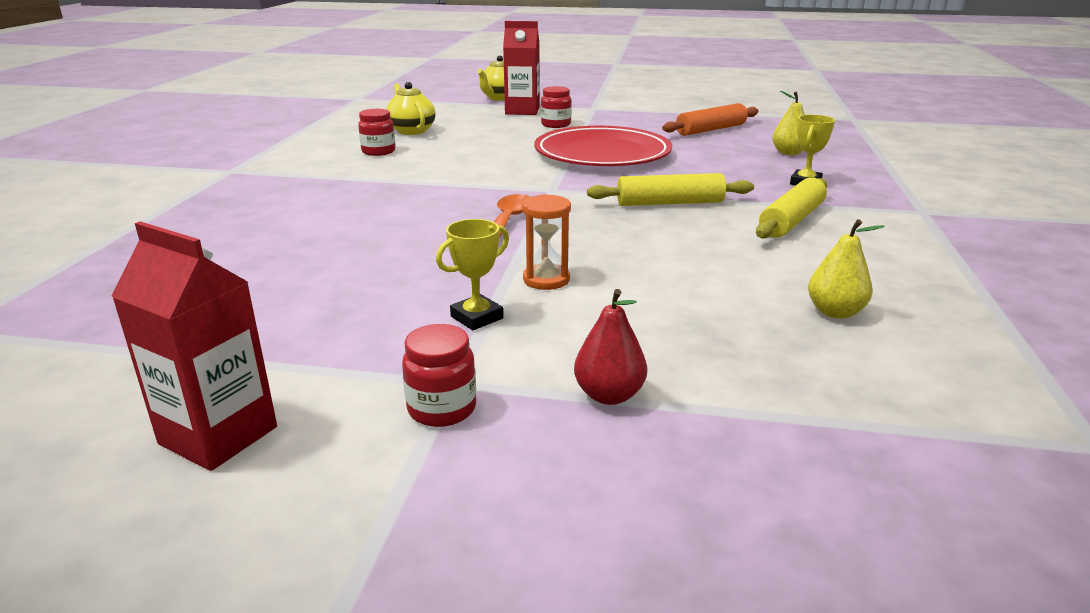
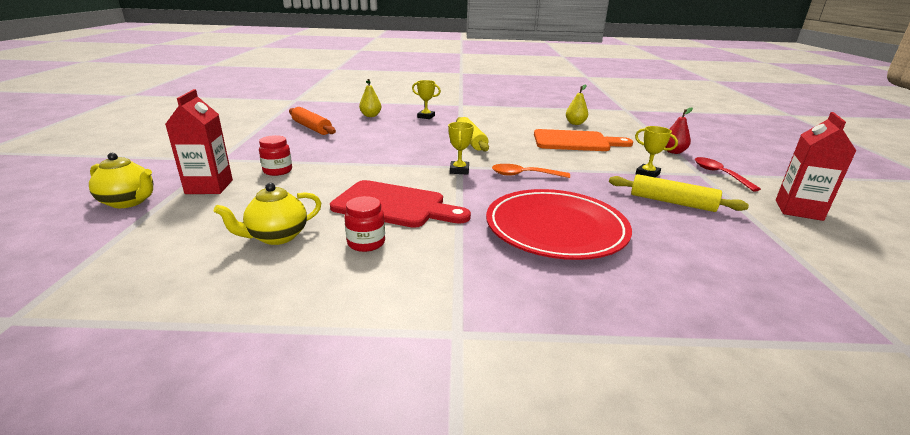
camera: 100 degrees left, 0 degrees up
(442, 409) = (719, 174): red jar -> red spoon
(447, 160) = (394, 205): none -> red cutting board
(537, 189) = (459, 170): none -> yellow trophy
(546, 280) = (594, 163): orange hourglass -> none
(602, 154) = (373, 155): red plate -> red plate (555, 228)
(678, 285) = (575, 141): none -> orange cutting board
(792, 220) = (484, 122): yellow rolling pin -> yellow rolling pin (672, 202)

